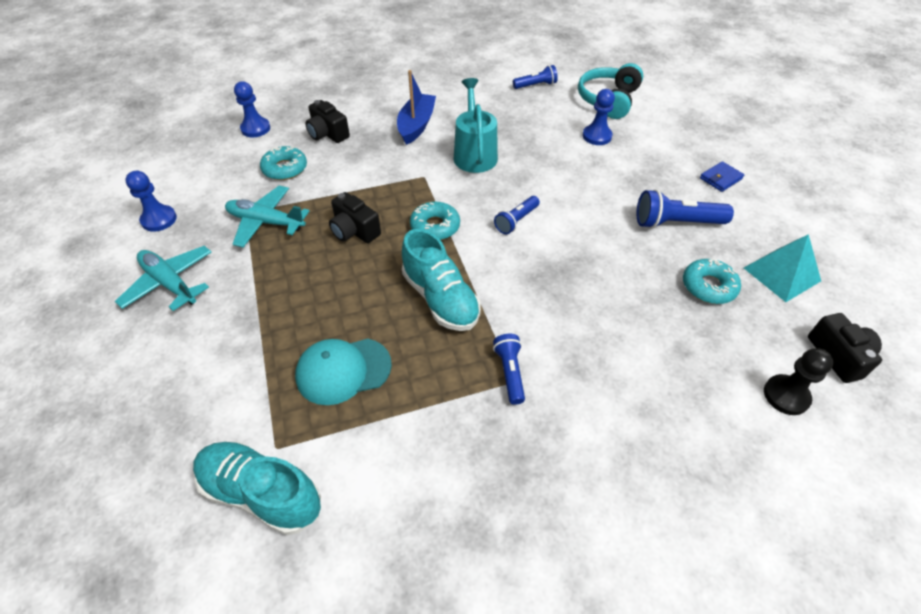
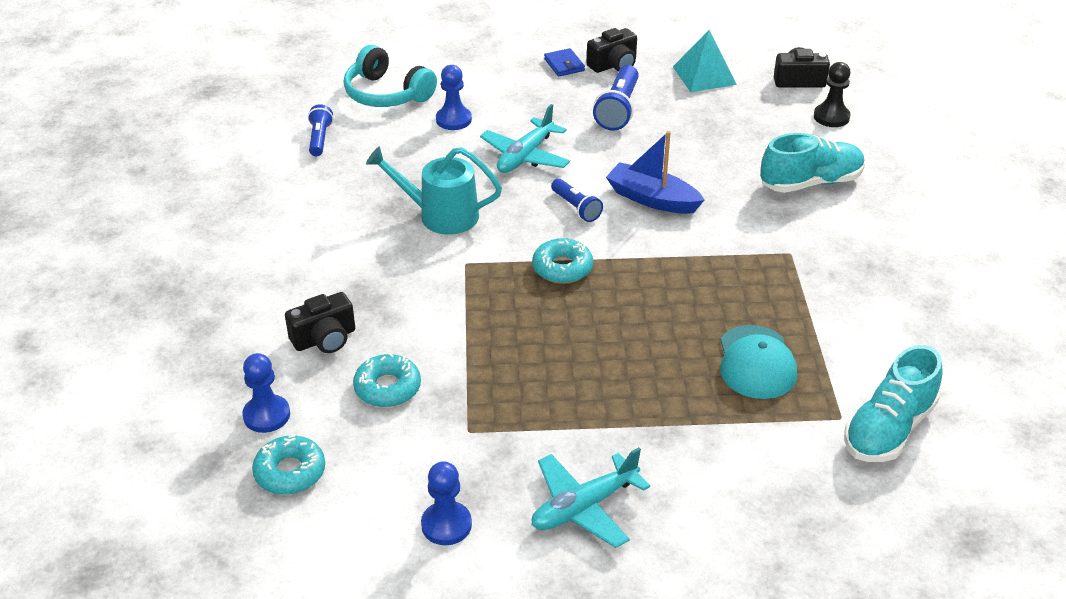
camera: 75 degrees left, 10 degrees down
(266, 222) = (497, 412): turquoise plane -> turquoise plane (525, 156)
(354, 231) = (545, 333): black camera -> black camera (614, 65)
(416, 125) = (351, 253): blue boat -> blue boat (652, 199)
(440, 299) = (676, 281): turquoise shoe -> turquoise shoe (810, 182)
(509, 372) = (780, 253): blue flashlight -> none
(708, 286) = (707, 117): turquoise donut -> turquoise donut (290, 472)

